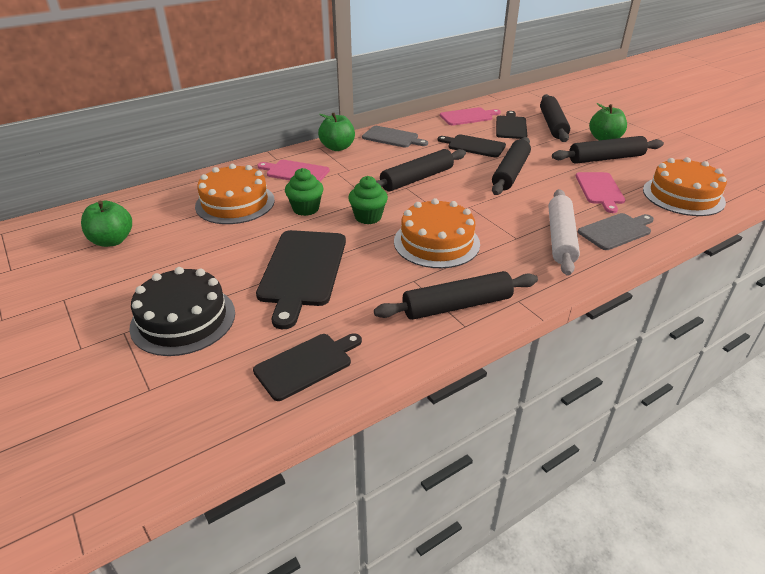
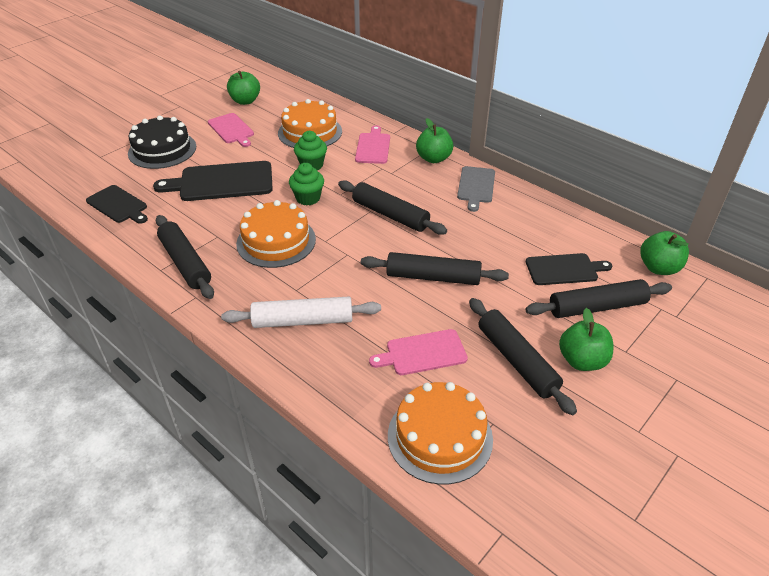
camera: 75 degrees right, 5 degrees up
(468, 116) = (570, 232): pink cutting board -> pink cutting board (231, 129)
(474, 146) = (488, 244): black cutting board -> none
(515, 100) = (658, 268): none -> green apple
(616, 231) = (329, 365): grey cutting board -> none

